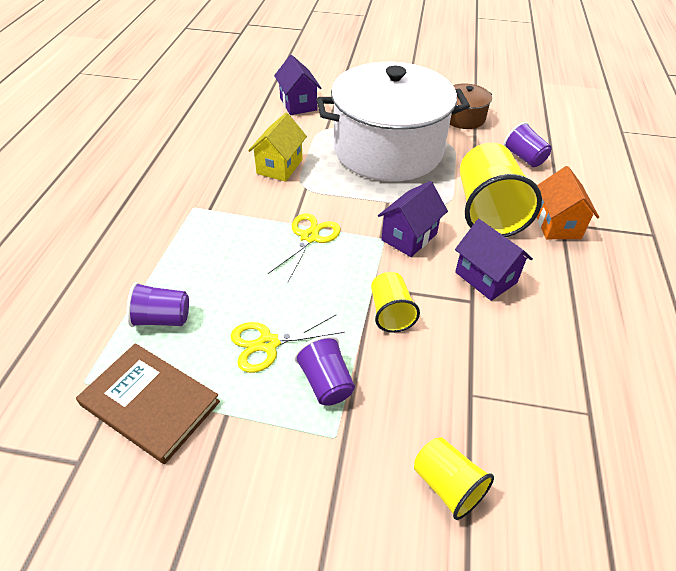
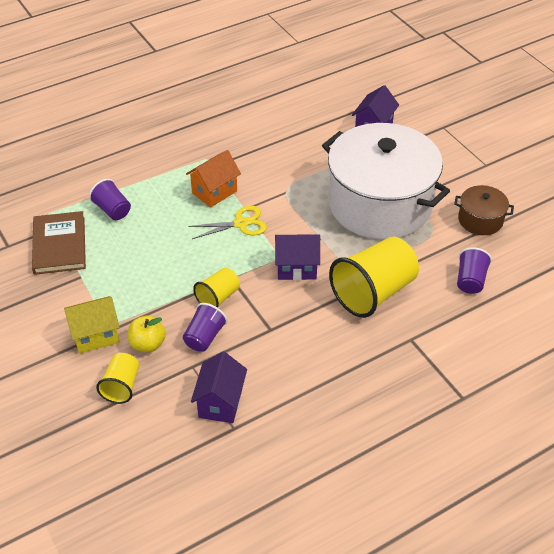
camera: 50 degrees right, 0 degrees up
(268, 344) = (139, 261): yellow scissors -> none
(279, 166) = (291, 166): yellow house -> yellow house (95, 335)
(326, 382) = (138, 301): purple cup -> purple cup (204, 337)
(401, 415) = (148, 344): none -> yellow apple
(485, 277) = (300, 325): purple house -> purple house (220, 402)
(557, 224) = (405, 336): orange house -> orange house (214, 192)

